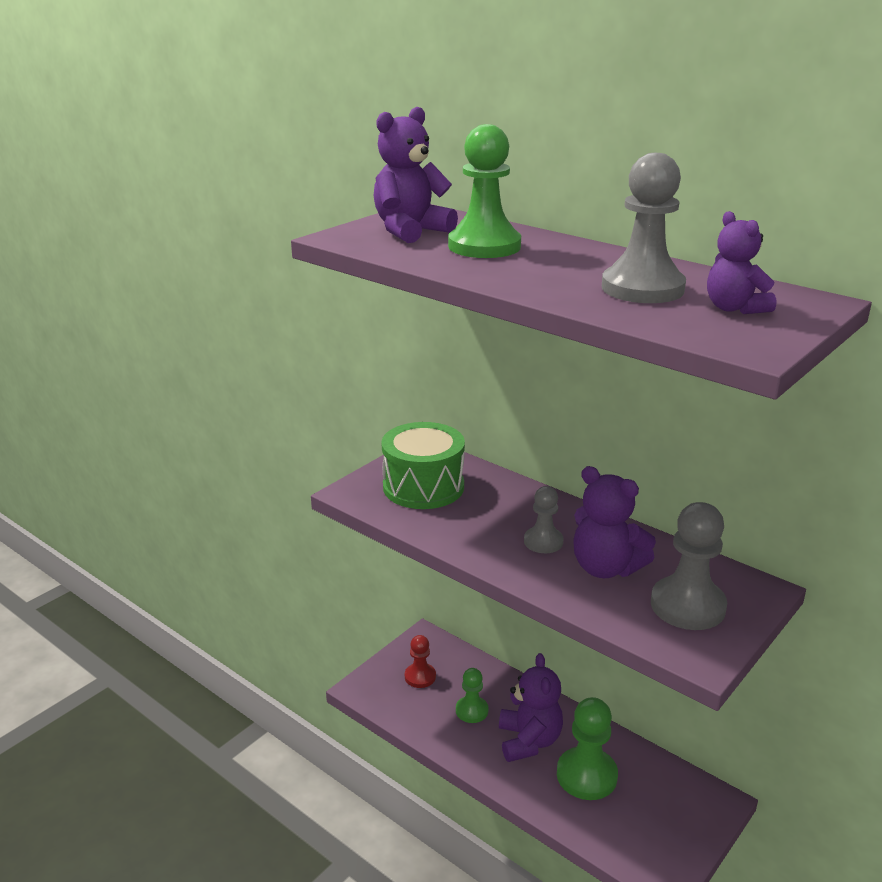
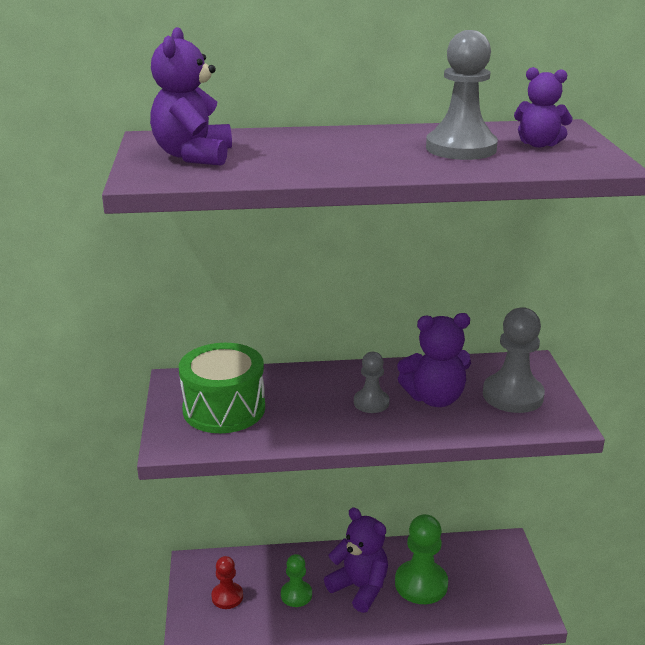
camera: 45 degrees left, 0 degrees up
(484, 246) = (284, 151): green pawn -> none

